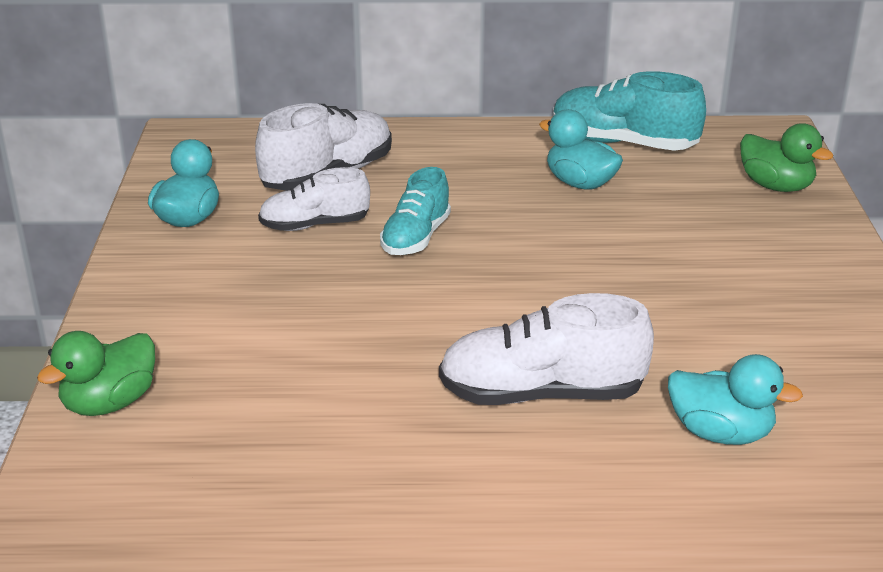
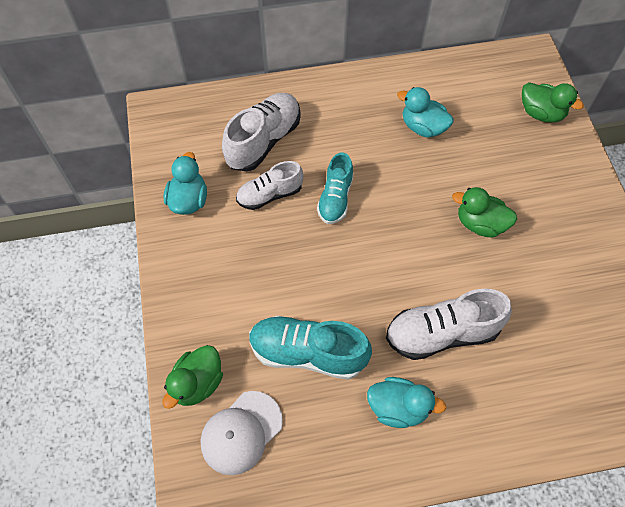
camera: 10 degrees left, 30 degrees up
(154, 466) = (241, 432): none -> white cap
(623, 143) = (441, 80): turquoise shoe -> turquoise shoe (307, 353)
(644, 285) = (480, 224): none -> green duck
(720, 433) = (545, 350): turquoise duck -> turquoise duck (398, 407)

